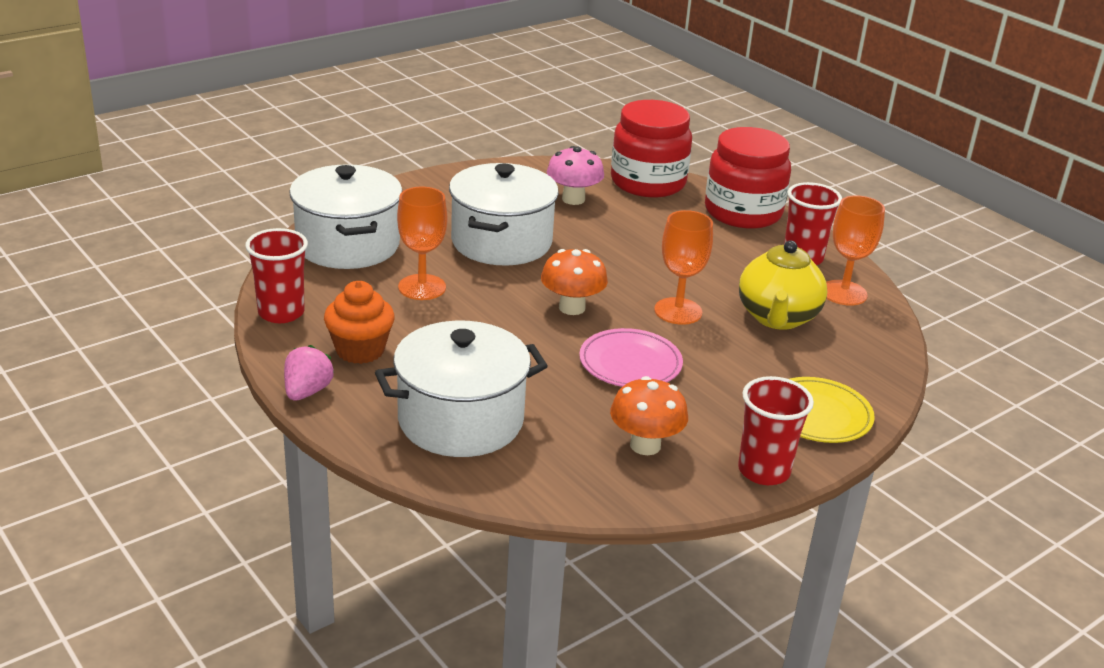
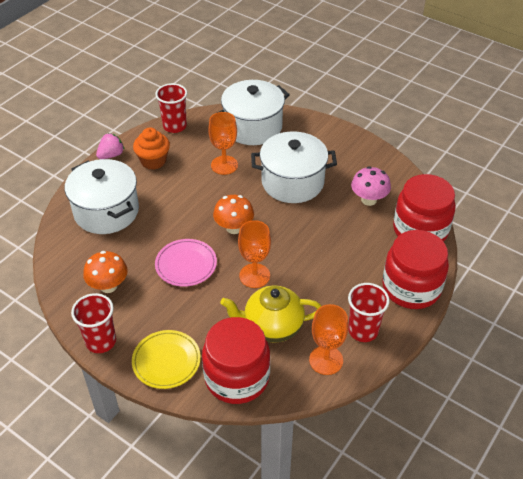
camera: 75 degrees right, 15 degrees up
(307, 392) = (111, 155): pink strawberry -> pink strawberry turned 45 degrees counterclockwise
(859, 362) = (237, 377): none -> red jar

